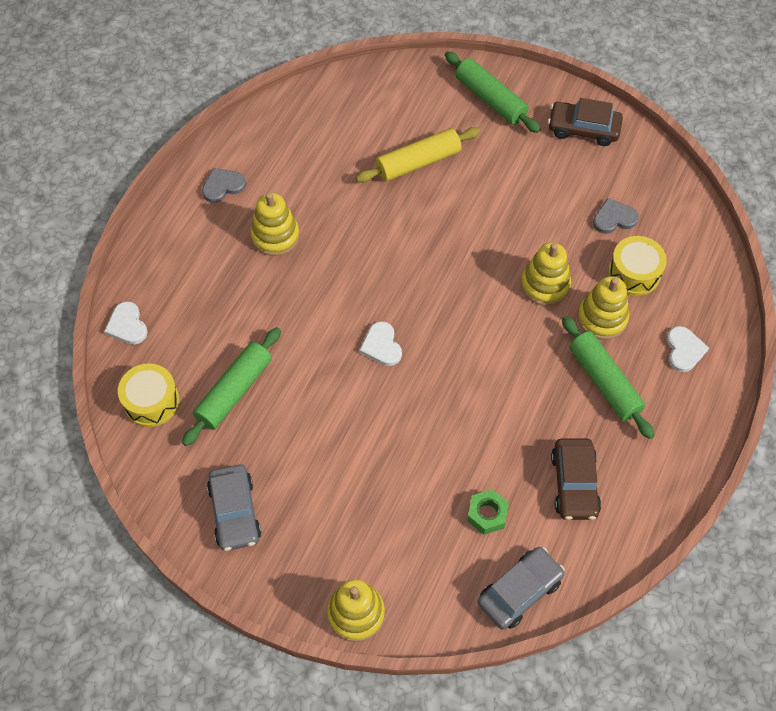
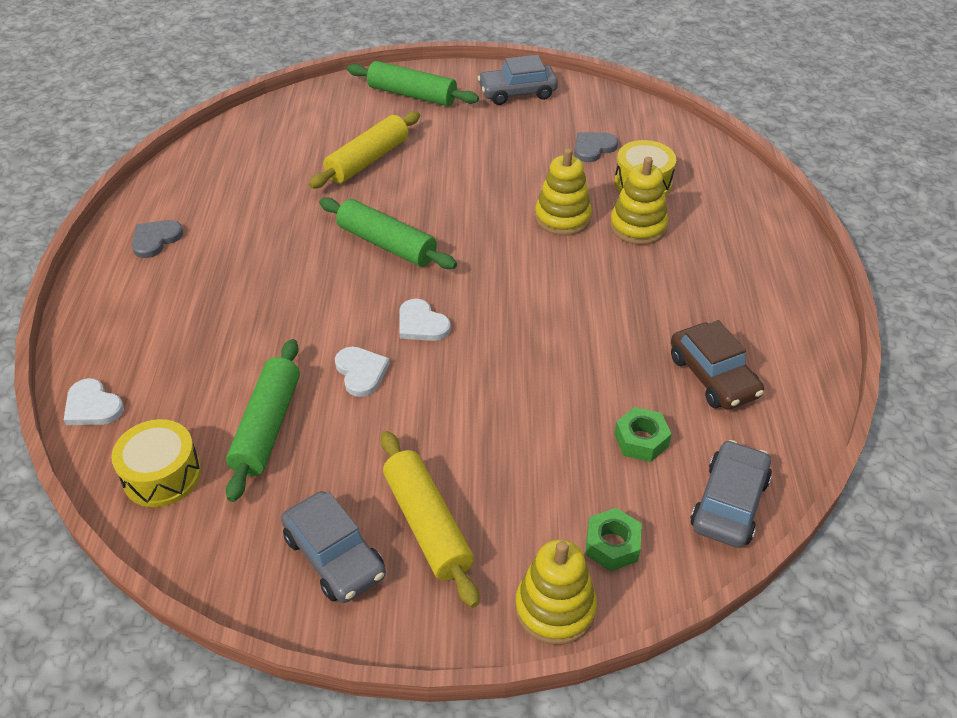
camera: 25 degrees left, 15 degrees down
(275, 236) = (241, 265): yellow stacking toy -> none
(304, 515) = (427, 525): none -> yellow rolling pin
(419, 586) = (612, 545): none -> green nut
(583, 129) = (517, 93): brown car -> grey car
(604, 382) = (678, 277): green rolling pin -> green rolling pin (386, 244)
(684, 350) = (735, 227): white heart -> white heart (361, 372)

